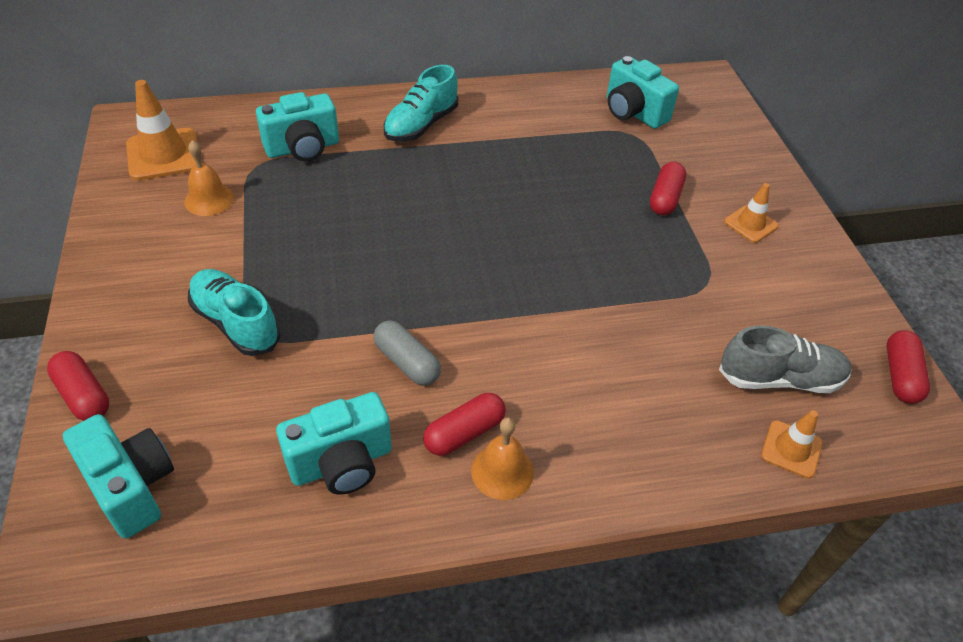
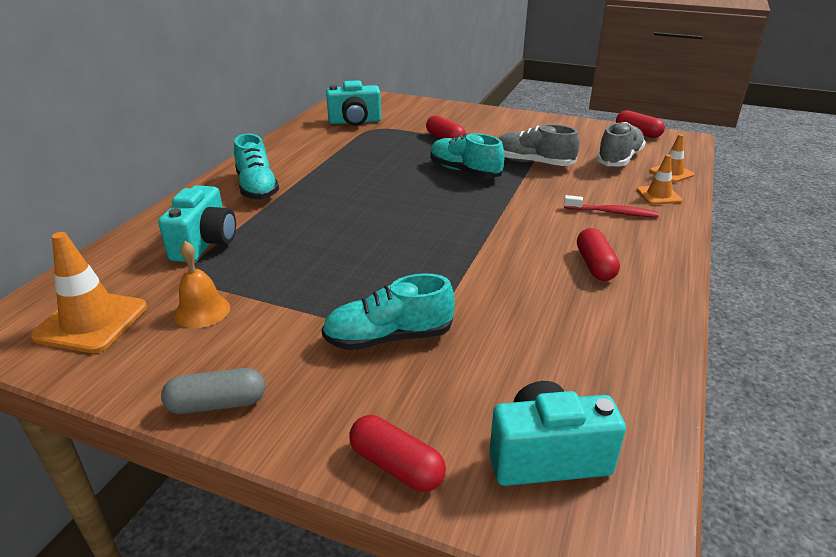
camera: 55 degrees left, 15 degrees down
(83, 395) = (396, 465): red capsule -> red capsule turned 45 degrees clockwise
(341, 463) = (591, 325): turquoise camera -> none
(407, 362) = (509, 268): grey capsule -> grey capsule (217, 404)
(502, 471) = (638, 261): orange bell -> none
(594, 247) = (464, 171): none -> turquoise shoe
(608, 415) = (612, 212): none -> red toothbrush
(678, 297) = (533, 163): none -> grey shoe
(750, 224) = (494, 126): orange traffic cone -> orange traffic cone (658, 195)

